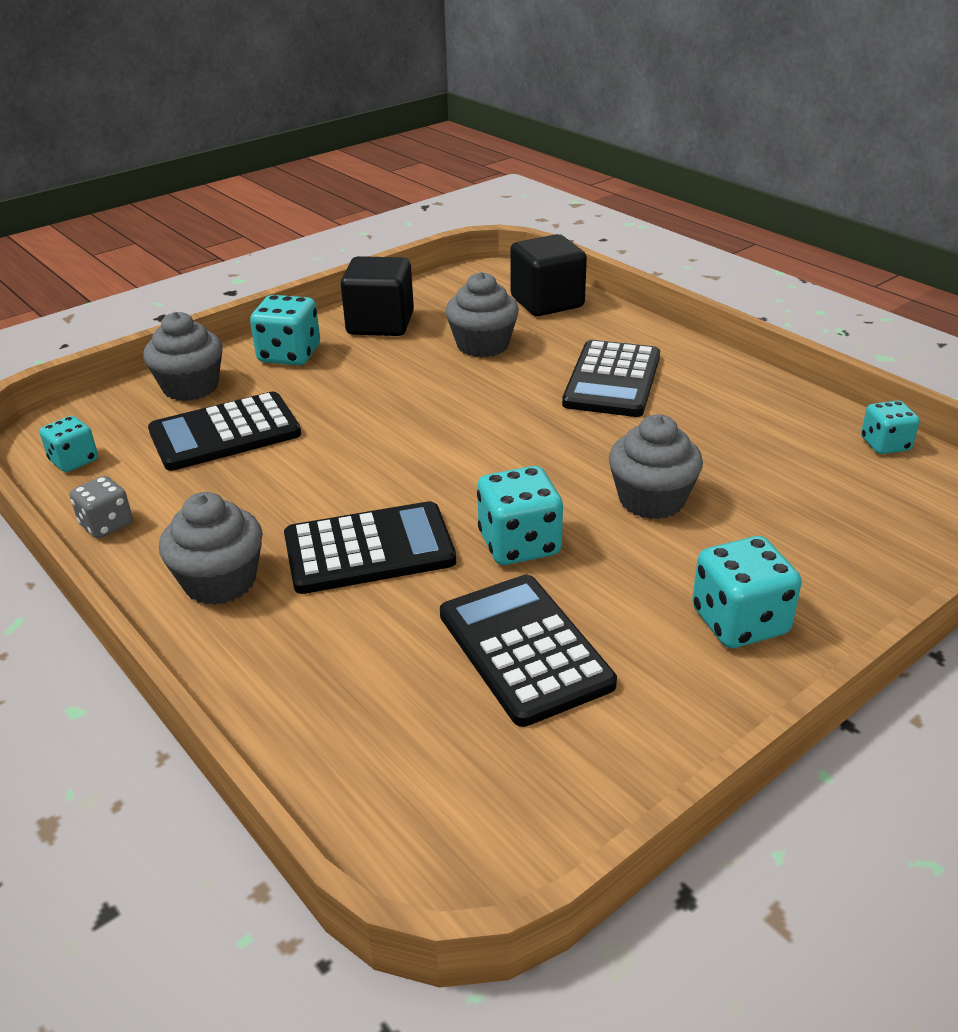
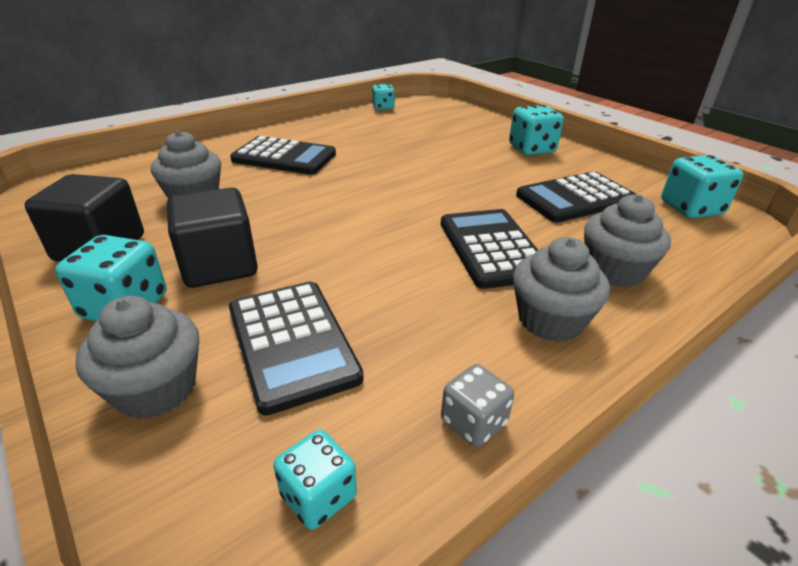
camera: 90 degrees left, 0 degrees up
(519, 544) = (477, 195): turquoise dice -> turquoise dice (691, 208)
(547, 302) = (137, 170): black cube -> black cube (219, 265)
(651, 500) = (430, 158): grey cupcake -> grey cupcake (614, 271)

